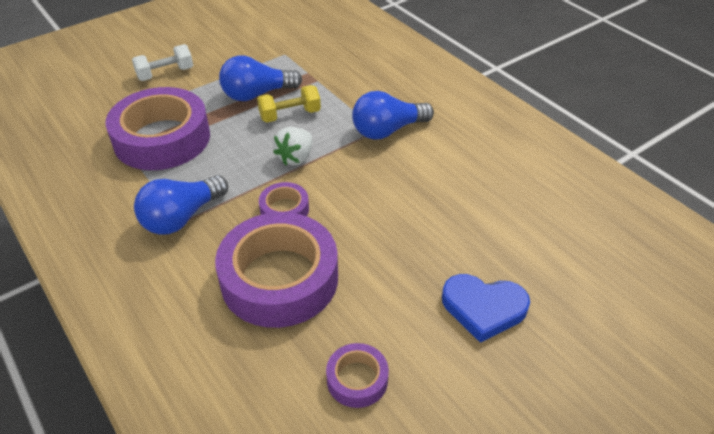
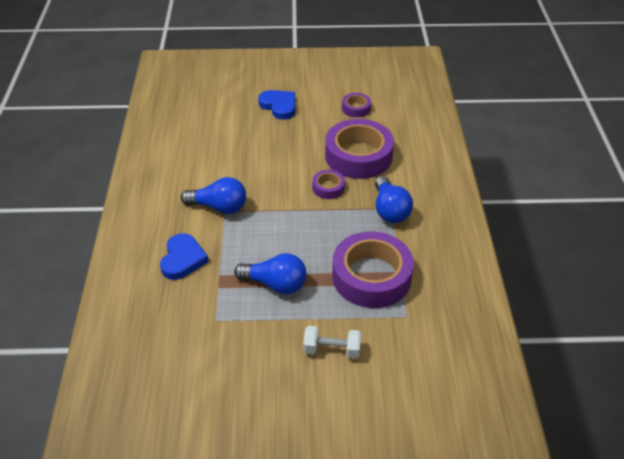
camera: 145 degrees left, 0 degrees up
(181, 218) = (390, 210): blue light bulb -> blue light bulb turned 90 degrees clockwise
(290, 115) = (268, 251): yellow dumbbell -> none
(296, 158) = (294, 216): white strawberry -> none
(364, 77) = (183, 259): none -> blue heart

